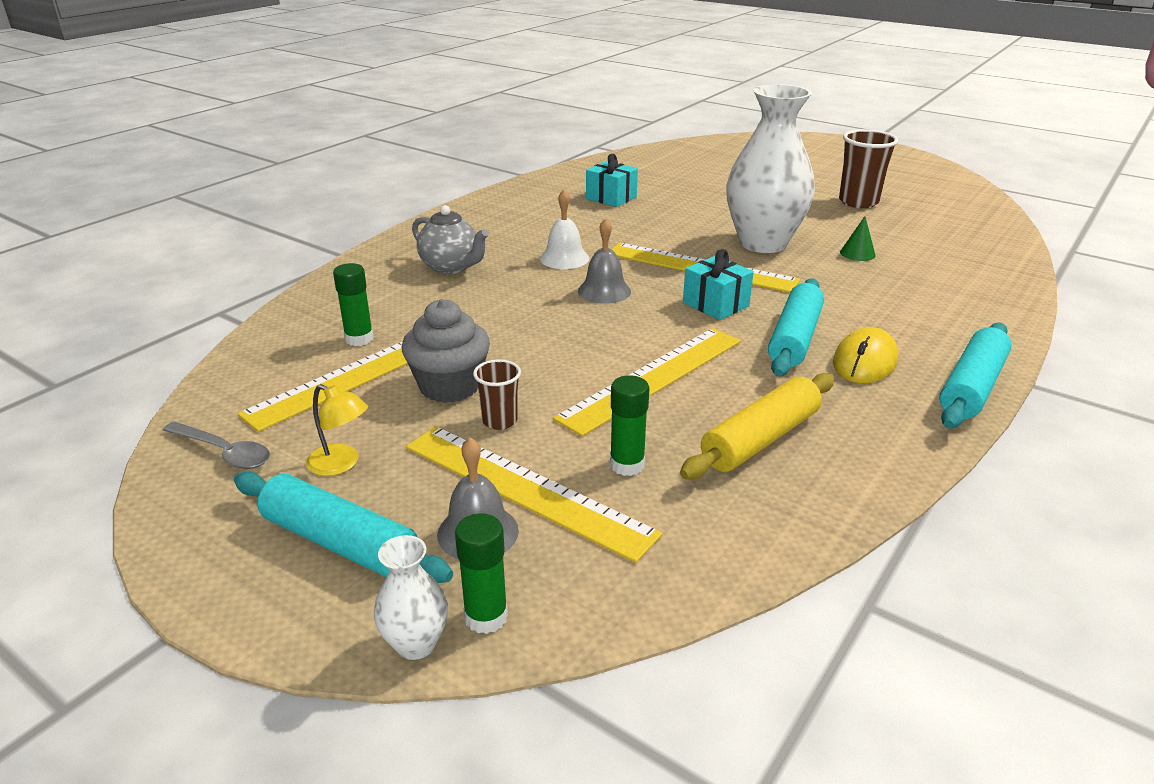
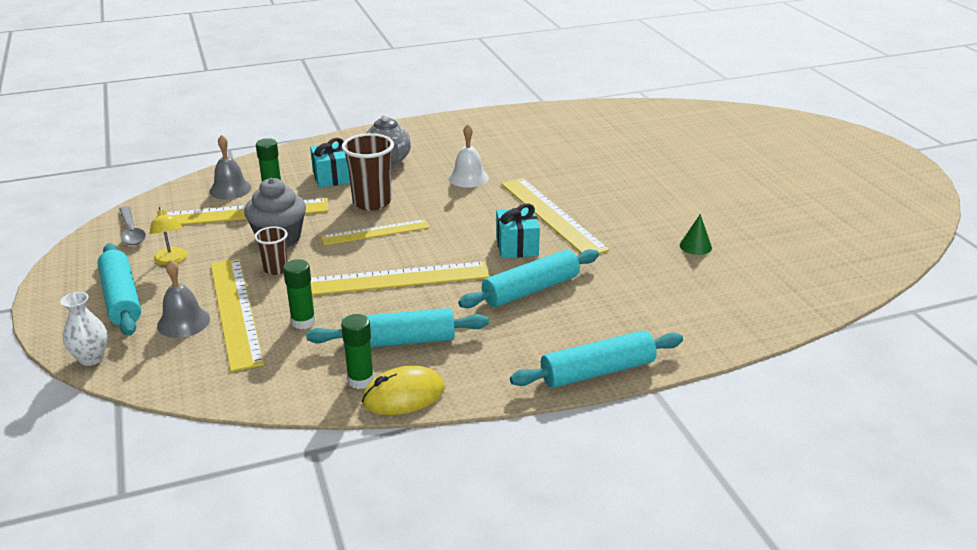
camera: 35 degrees right, 0 degrees up
(486, 617) = (133, 362): green glue stick -> green glue stick (361, 380)
(553, 340) = (375, 232): none -> yellow ruler
(604, 291) = (458, 210): grey bell -> grey bell (230, 189)
(611, 198) = (575, 140): turquoise gift -> turquoise gift (332, 177)
(760, 439) = (399, 341): yellow rolling pin -> turquoise rolling pin
(763, 243) = (632, 213): white vase -> none
(858, 202) = (779, 204): brown cup -> brown cup (372, 202)
(864, 361) = (552, 324): yellow mouse -> yellow mouse (403, 395)

